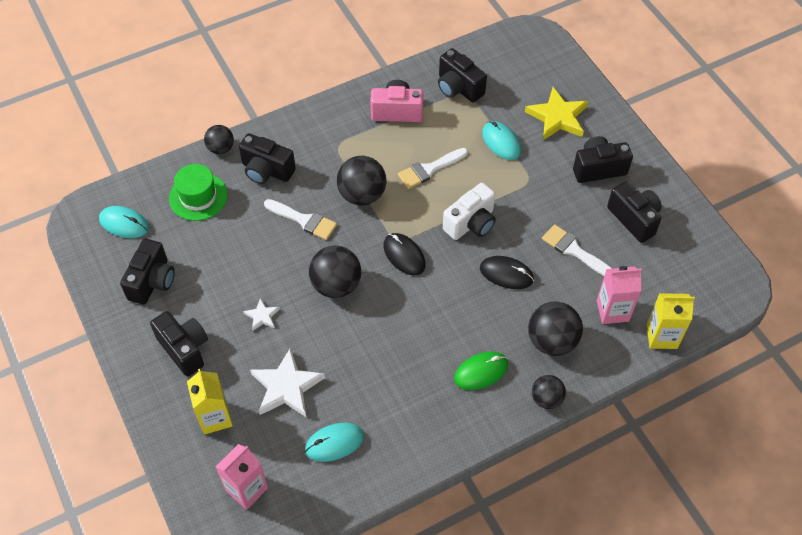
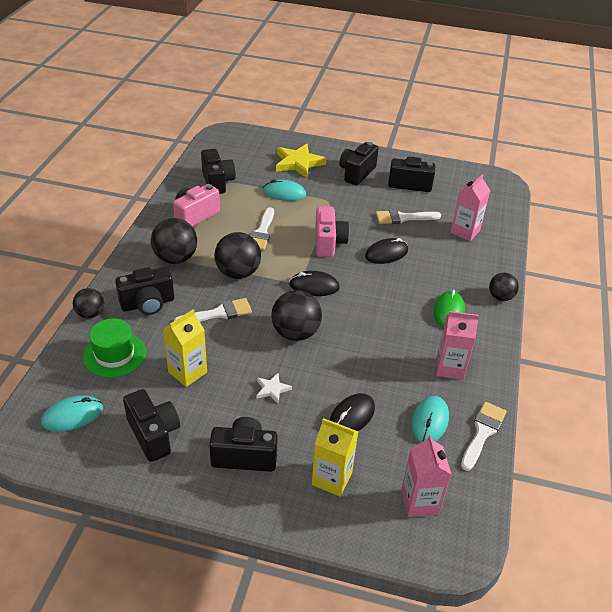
camera: 50 degrees left, 15 degrees down
(286, 387) = (351, 416): white star -> black mouse
(359, 488) = (482, 432): none -> white brush
(410, 418) = (450, 368): none -> pink carton
(458, 88) = (217, 182): black camera -> black camera turned 105 degrees counterclockwise
(471, 223) = (328, 243): white camera -> pink camera
(552, 341) = (459, 268): black ball -> black ball (175, 258)
(661, 336) = (504, 226): yellow carton -> yellow carton (187, 372)

